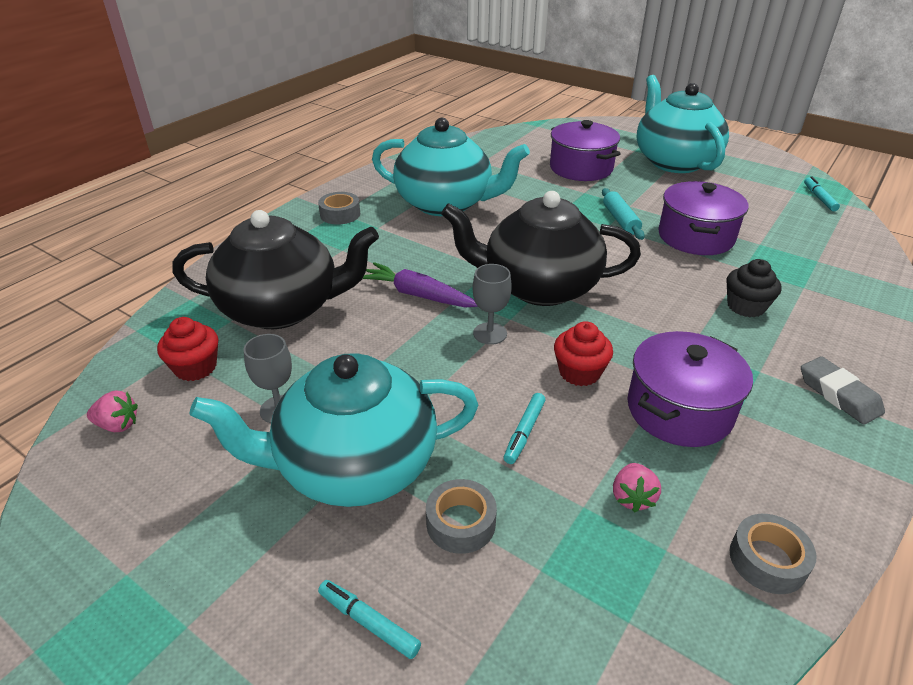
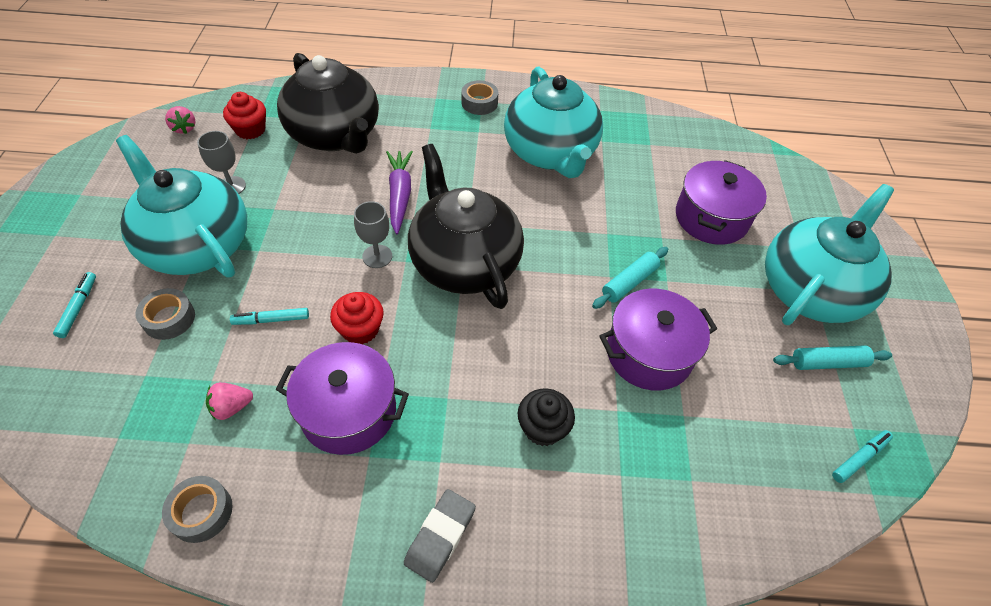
camera: 55 degrees right, 15 degrees up
(739, 179) = (827, 363): none -> turquoise rolling pin

